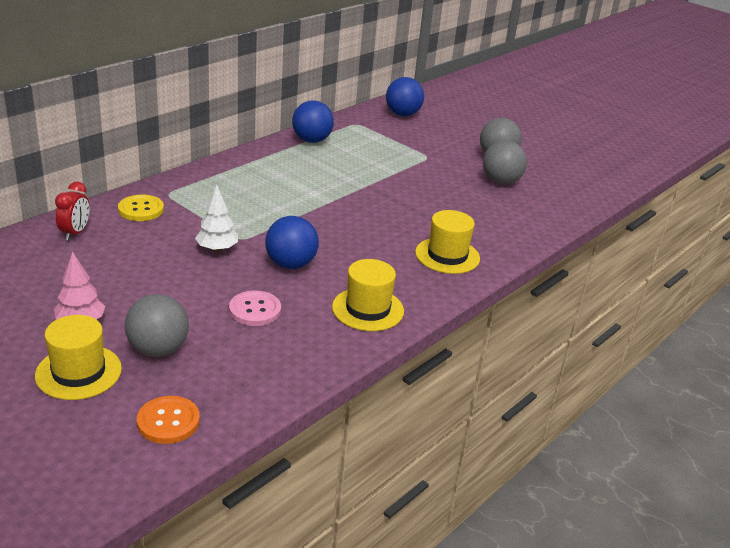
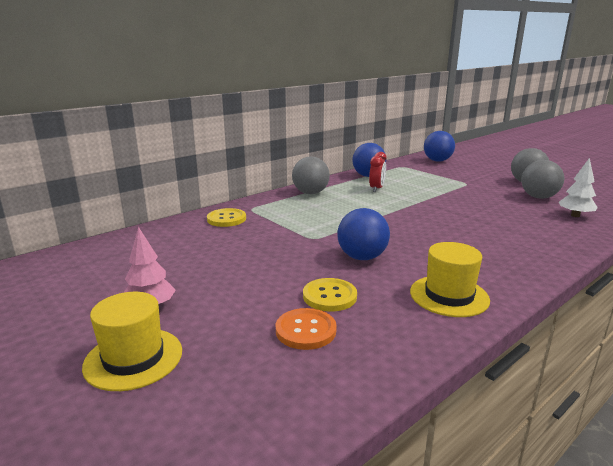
camera: 10 degrees right, 10 degrees down
(75, 233) = (166, 235): red clock -> red clock (376, 189)
(158, 349) = (225, 335): grey ball -> grey ball (310, 193)
(168, 421) = (226, 422): orange button -> orange button (305, 330)
(217, 249) = (291, 246): white tree -> white tree (575, 215)
(255, 310) = (329, 296): pink button -> yellow button
(447, 255) = (514, 249): yellow hat -> none

